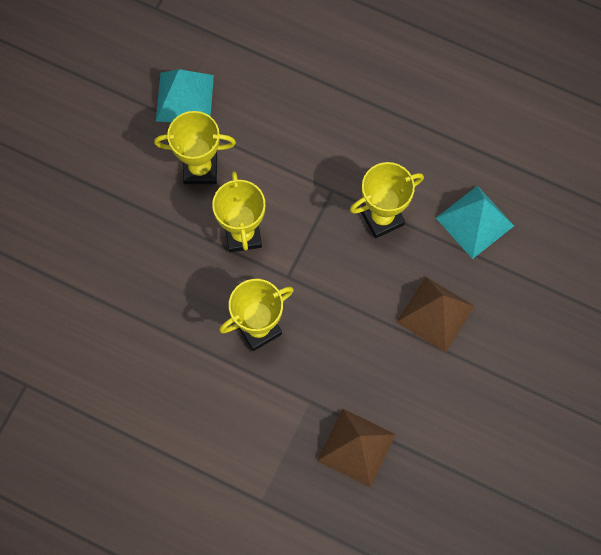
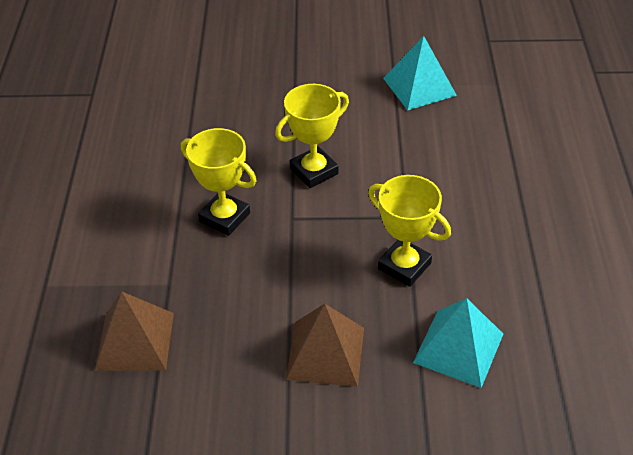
camera: 65 degrees right, 25 degrees down
(200, 169) = (358, 121): yellow trophy -> none

